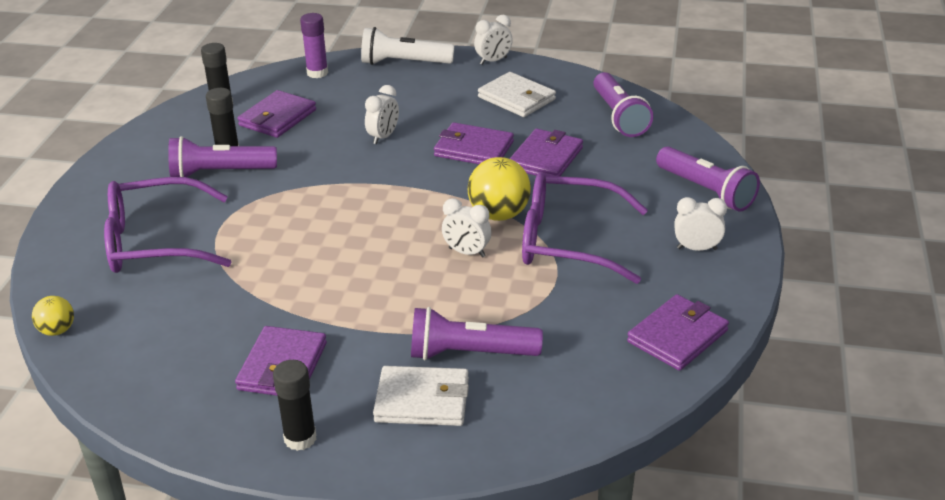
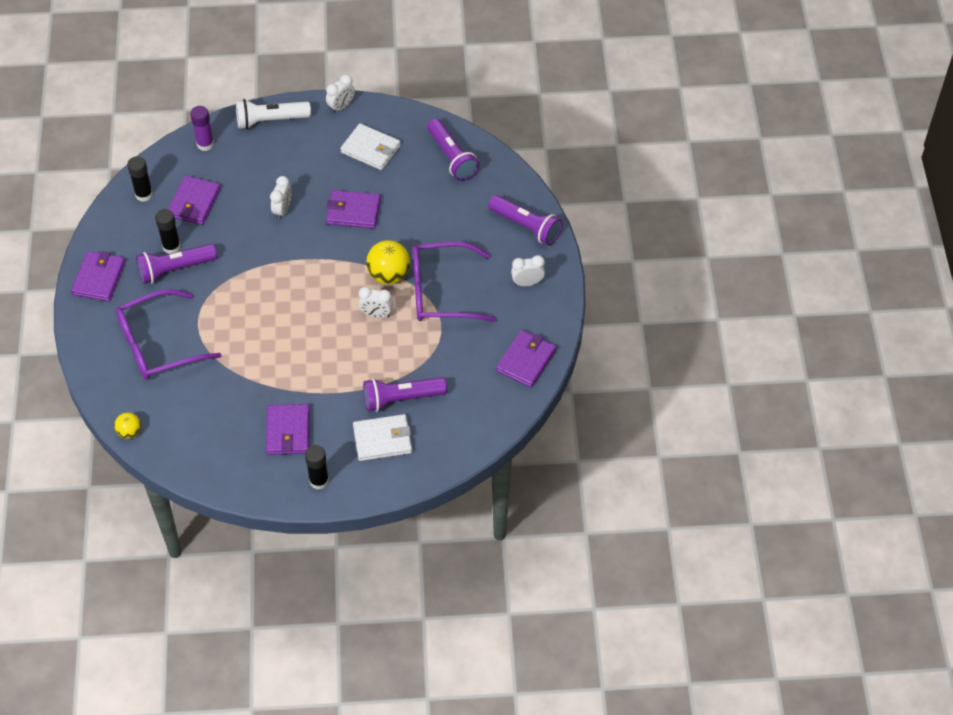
camera: 15 degrees left, 20 degrees up
(545, 158) = (408, 212): purple wallet -> purple wallet (99, 278)

